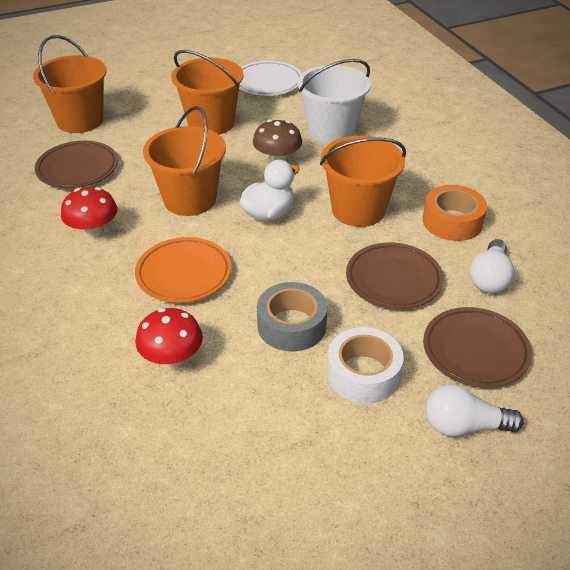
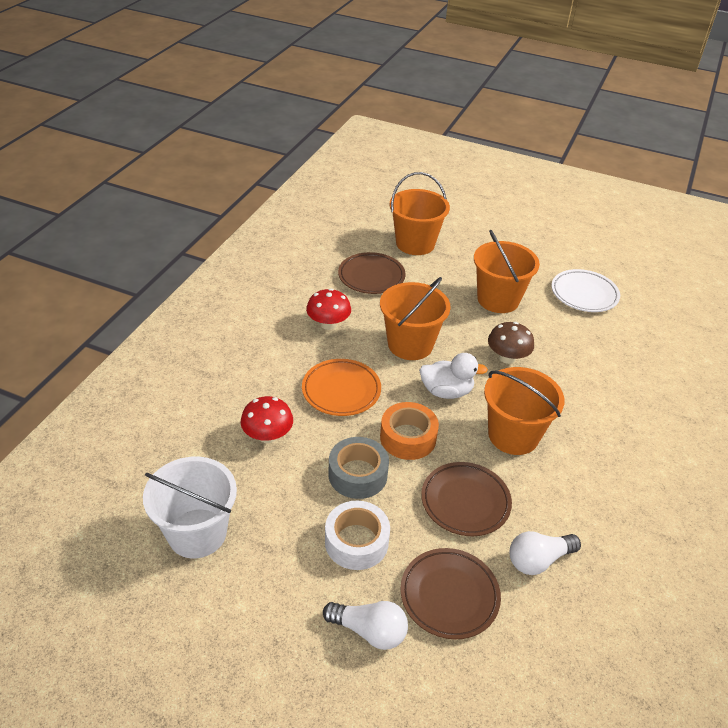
camera: 45 degrees right, 0 degrees up
(331, 131) = (580, 363): white bucket -> white bucket (197, 533)
(452, 221) = (573, 498): orange tape -> orange tape (408, 438)
(464, 426) = (369, 631): white light bulb -> white light bulb turned 150 degrees clockwise

